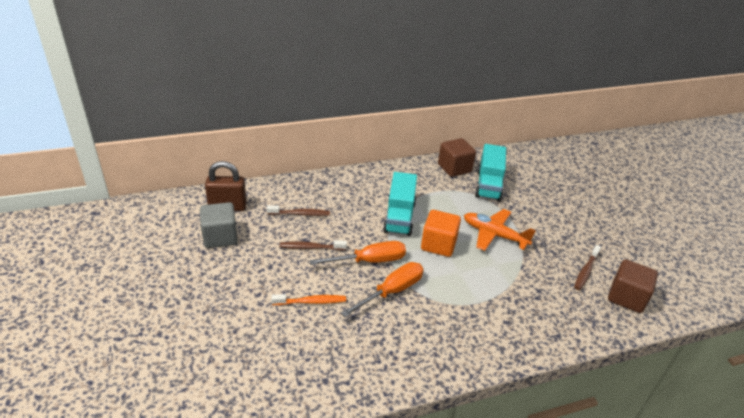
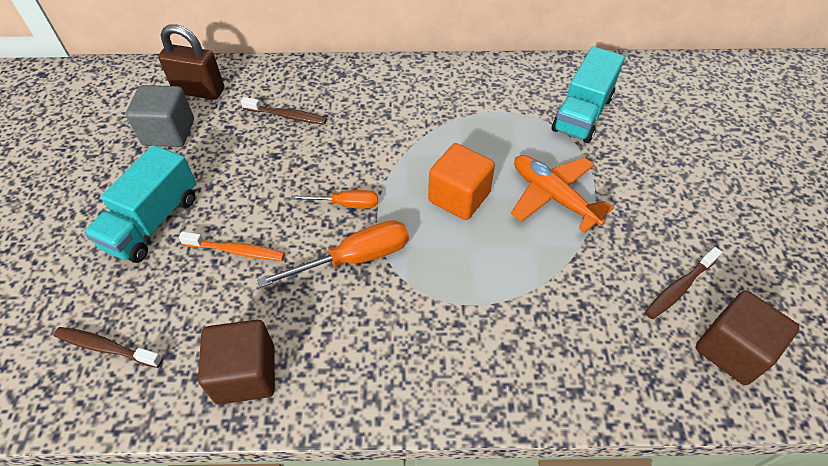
camera: 20 degrees right, 15 degrees up
(311, 247) = (276, 168): brown toothbrush -> brown toothbrush (106, 347)
(369, 261) = (346, 204): orange screwdriver -> orange screwdriver, size x0.61
(399, 217) = (422, 144): turquoise truck -> turquoise truck (153, 222)
(454, 168) = (541, 79): brown cube -> brown cube (245, 374)

